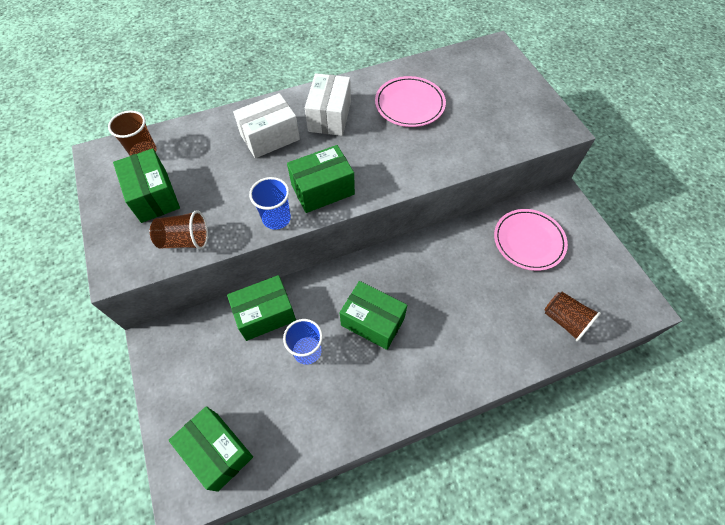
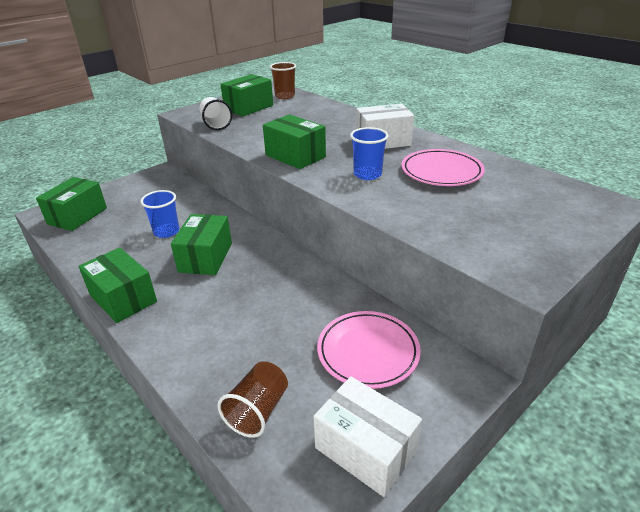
camera: 70 degrees right, 25 degrees down
(185, 240) = (216, 124): brown cup -> white cup
(265, 314) = (195, 205): green box -> green box (123, 298)
(270, 137) = (335, 126): white box -> white box (365, 449)
(276, 218) = (253, 146): blue cup -> blue cup (367, 174)

